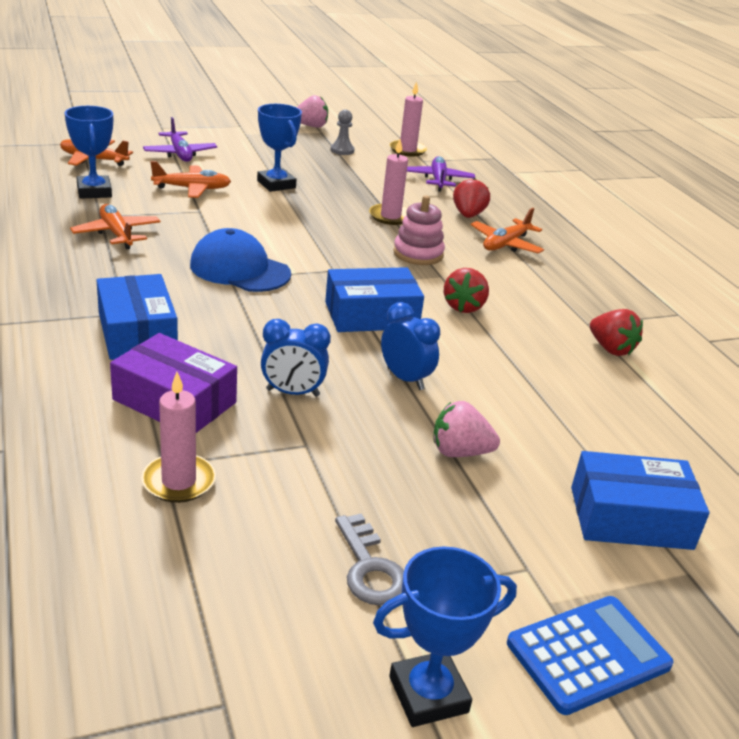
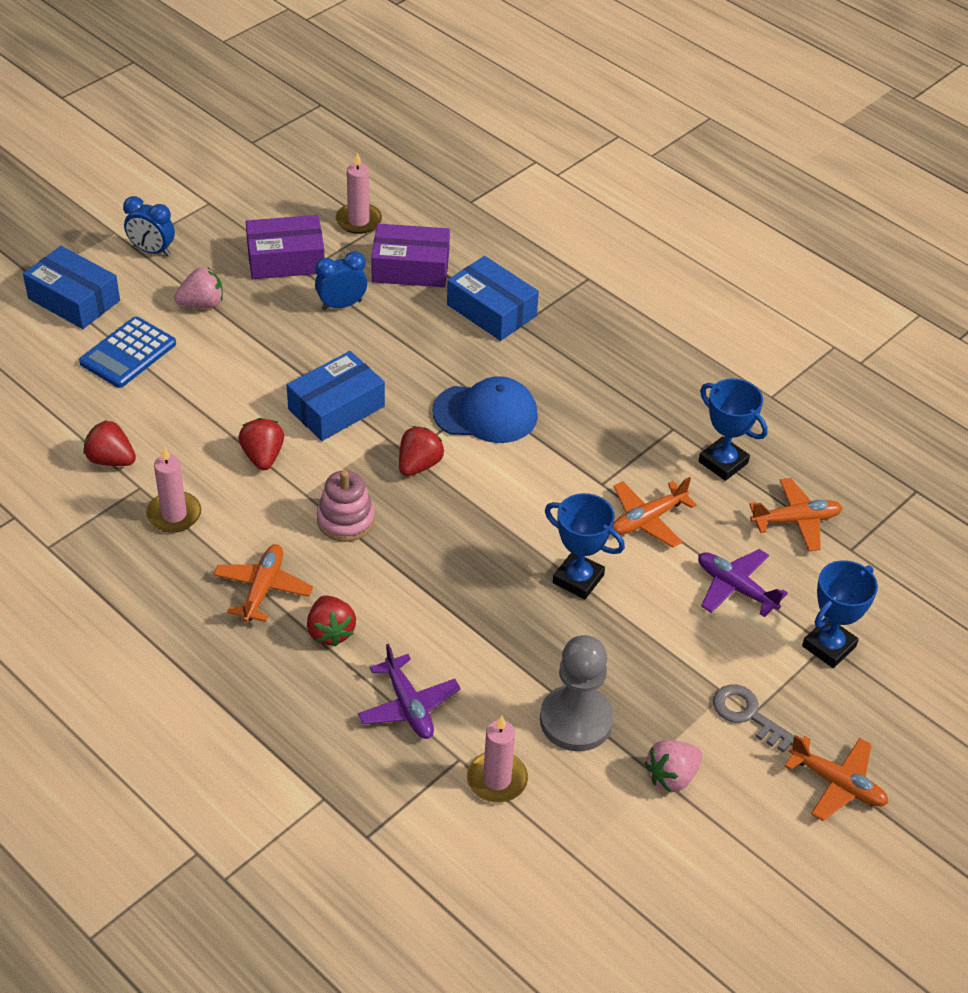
camera: 155 degrees right, 15 degrees up
(117, 234) = (629, 409): orange plane -> orange plane (837, 784)
(319, 467) = (286, 259): none -> purple box
(331, 261) = (419, 465): none -> red strawberry
(342, 150) = (576, 720): grey pawn -> grey pawn, size x1.98
(370, 568) = (220, 215): grey key -> grey key (747, 715)
(390, 216) = (413, 579): pink candle -> pink candle (174, 514)
(405, 379) = (270, 350): blue clock -> blue clock (152, 251)
(428, 694) = (163, 173): blue trophy -> blue trophy (829, 646)
(588, 654) = (88, 215): blue calculator -> blue calculator (128, 353)
(630, 518) = (74, 299): blue box -> blue box turned 60 degrees clockwise

